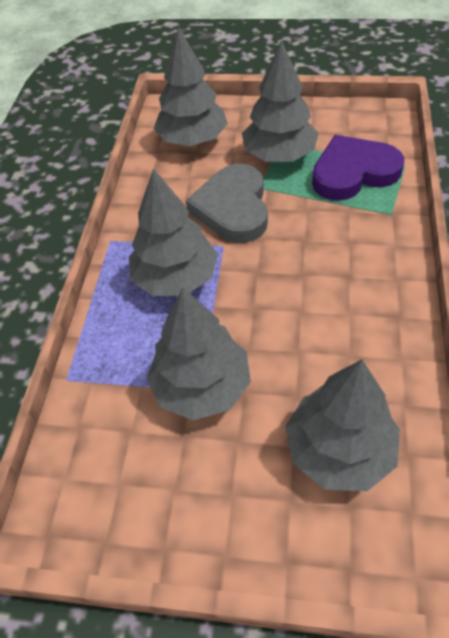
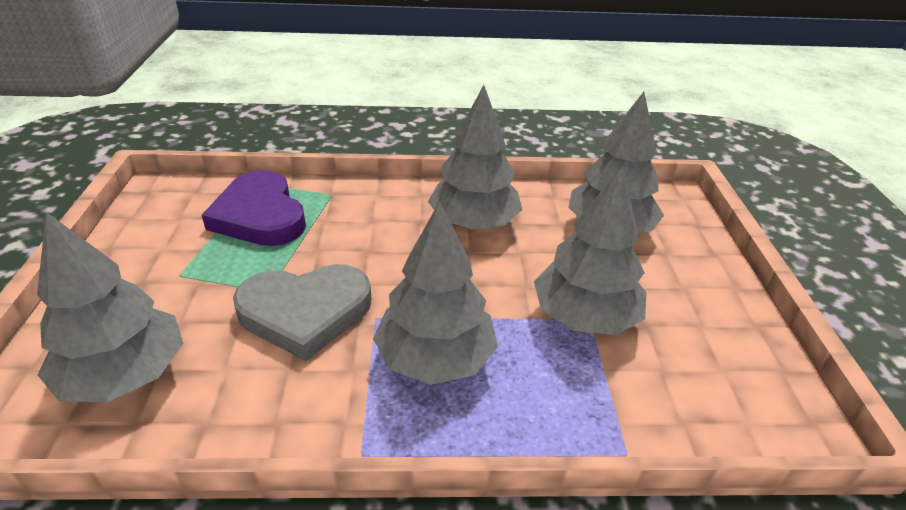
camera: 105 degrees left, 15 degrees down
(279, 155) = (206, 274): grey tree -> grey tree (474, 222)

